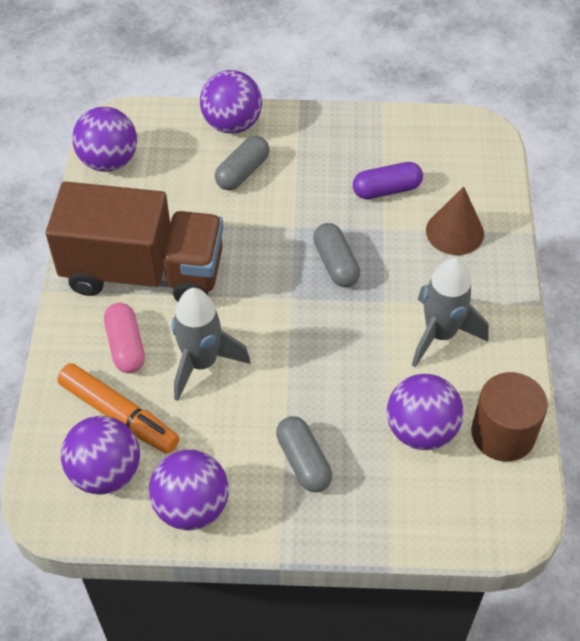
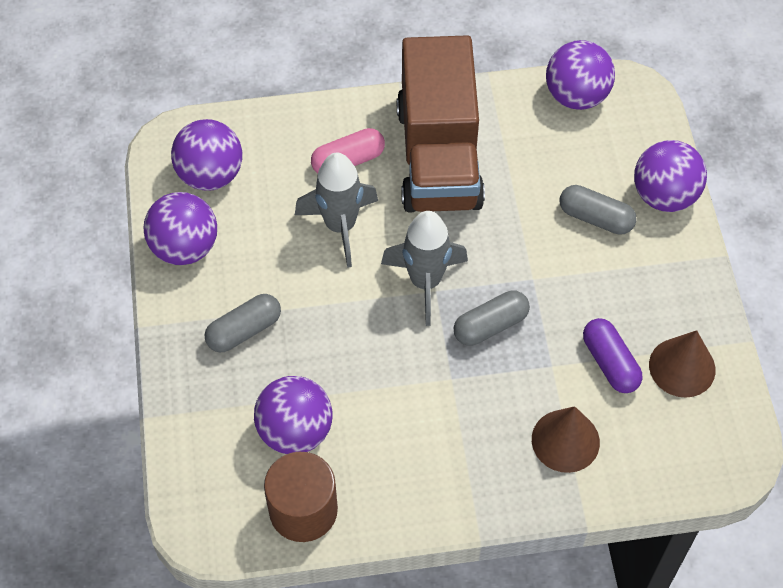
camera: 80 degrees right, 5 degrees up
(119, 415) = (271, 172): orange marker -> none
(398, 146) = (682, 367): none -> brown cone
(440, 334) = (418, 438): grey rocket -> grey rocket (425, 282)

